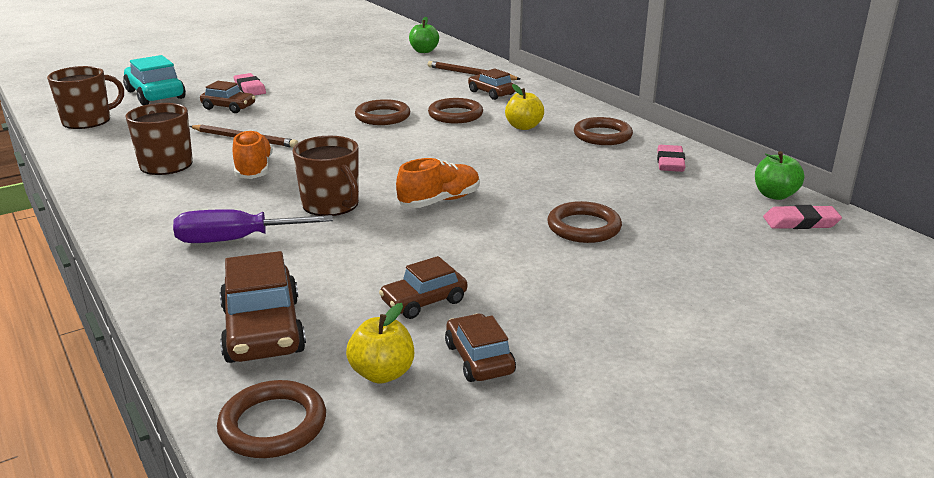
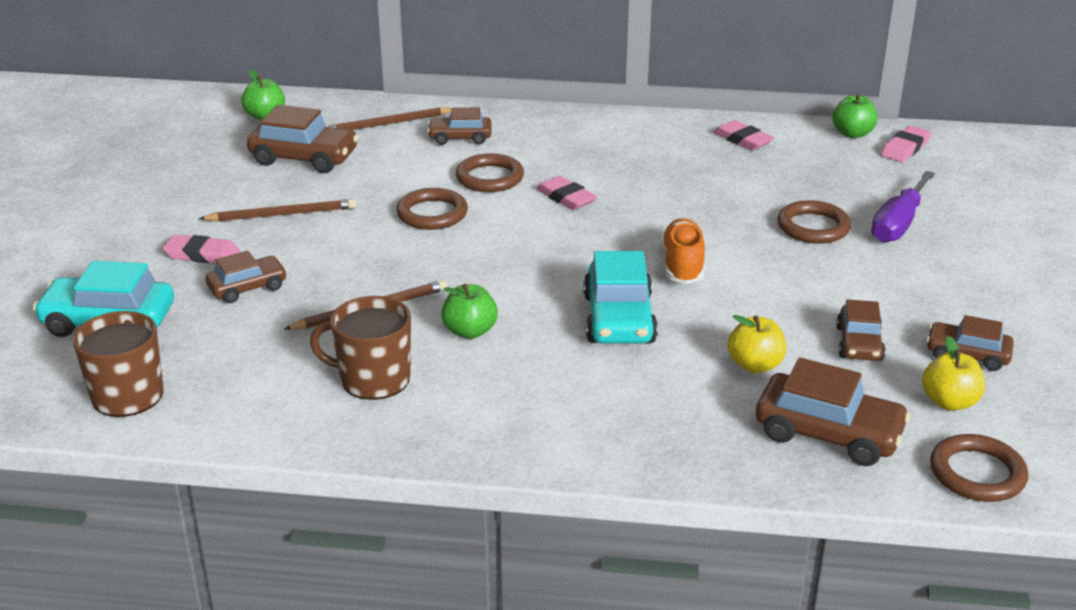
camera: 50 degrees left, 5 degrees up
(235, 240) = (633, 394): purple screwdriver -> purple screwdriver (898, 224)
(254, 169) = (470, 331): orange shoe -> green apple
(321, 88) = (282, 214): none -> brown pencil
(331, 204) = (619, 319): brown mug -> turquoise car
(393, 72) = (304, 158): none -> brown car
(469, 140) = (566, 197): none -> pink eraser
(523, 127) = (573, 161): yellow apple -> yellow apple (755, 365)
(602, 135) = (647, 138): brown ring -> none

